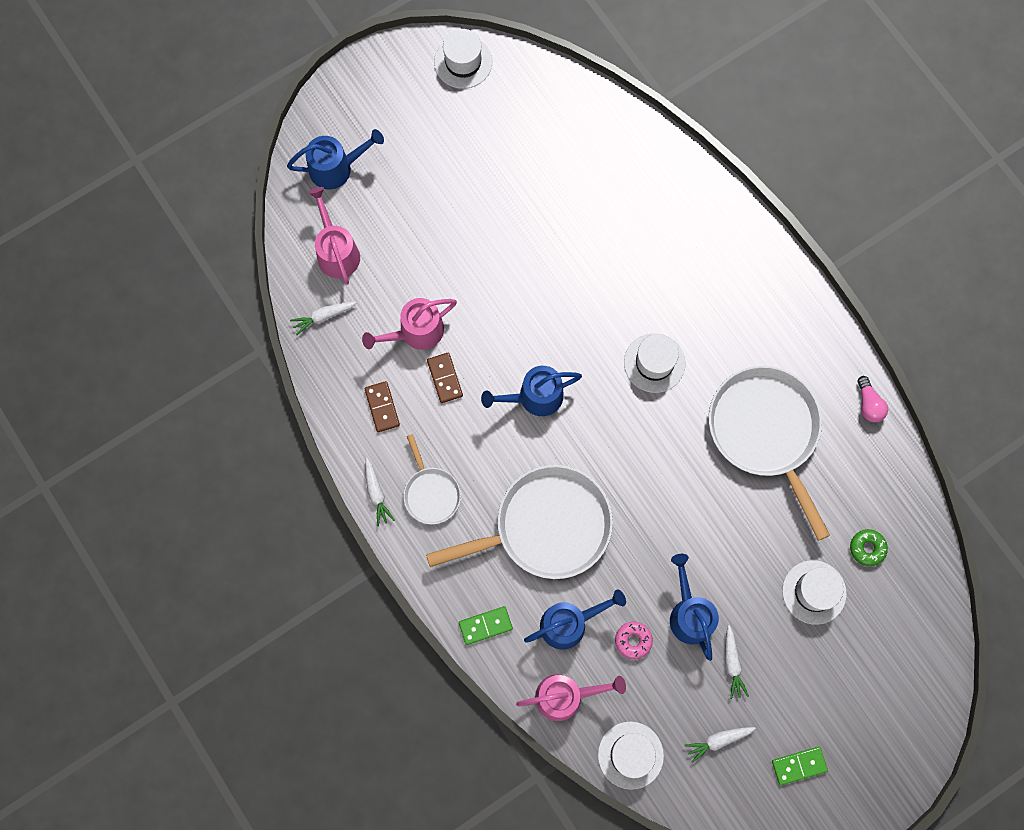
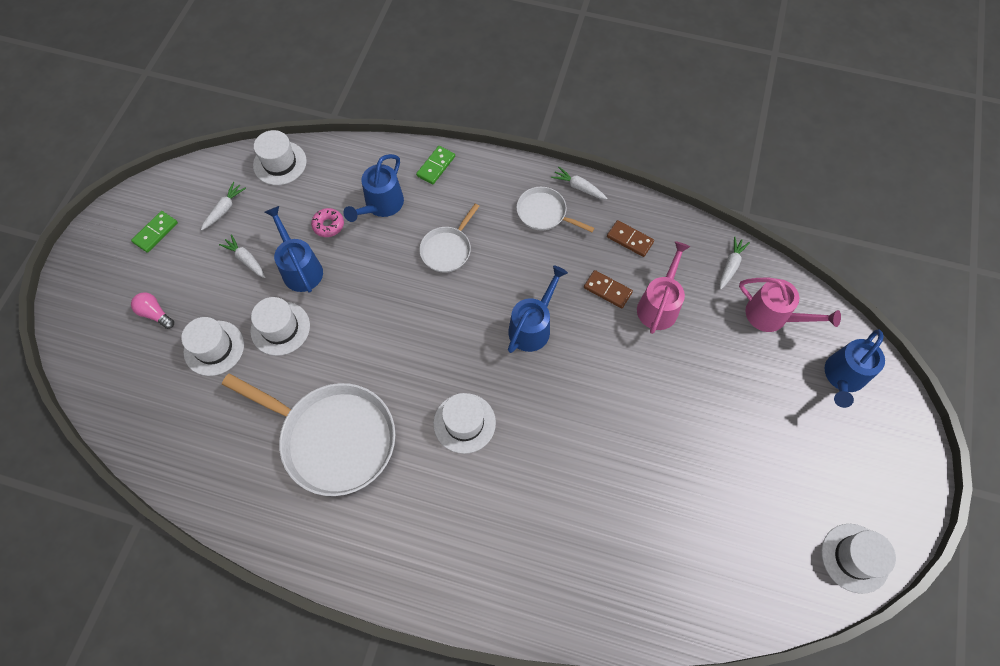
camera: 140 degrees right, 10 degrees down
(546, 526) = (447, 249): white pan -> white pan, size x0.50
(565, 696) = (349, 165): pink watering can -> none
(689, 614) = (300, 268): blue watering can -> blue watering can turned 150 degrees counterclockwise
(745, 566) = (280, 328): none -> white hat
(867, 548) = (189, 410): green donut -> none
(868, 404) = (259, 530): pink light bulb -> pink light bulb (155, 314)

